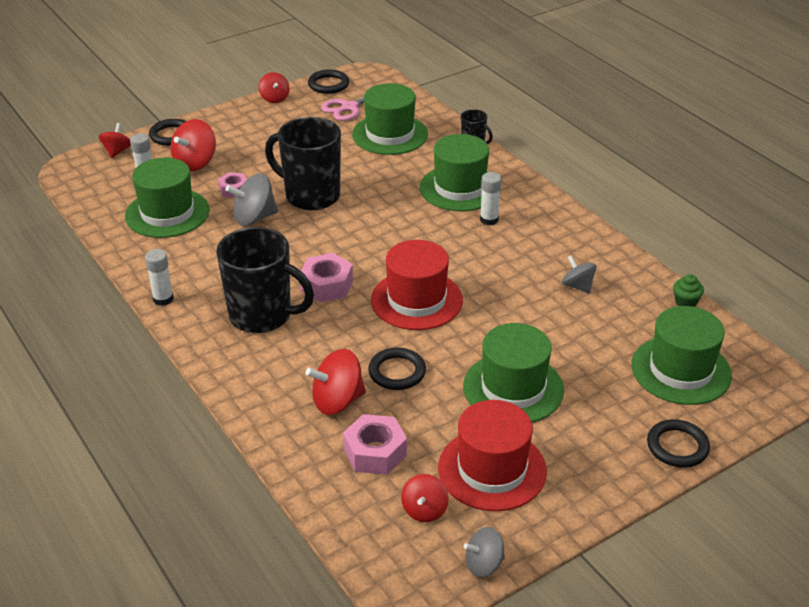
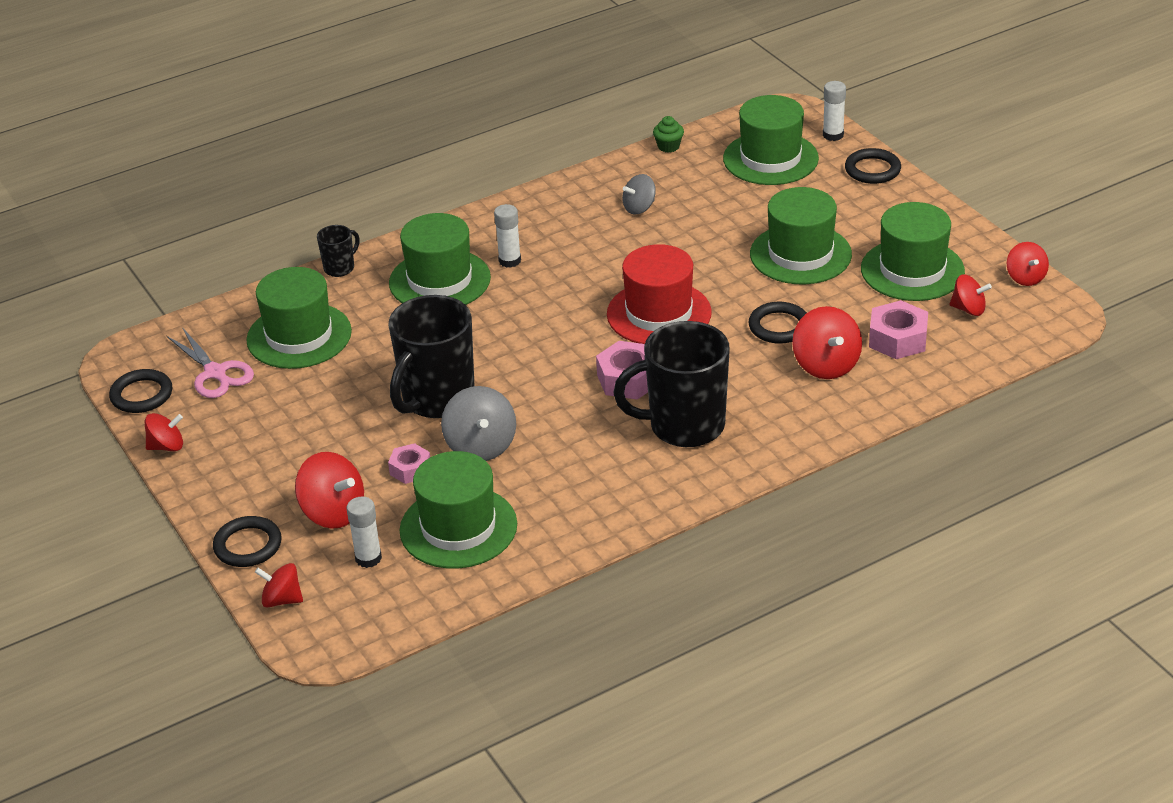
camera: 85 degrees left, 0 degrees up
(163, 299) = (649, 511): white glue stick -> white glue stick (833, 135)
(262, 316) = (684, 426): black mug -> black mug turned 120 degrees counterclockwise
(483, 564) = (1025, 278): grey spinning top -> red spinning top
(492, 469) = (912, 270): red hat -> green hat

